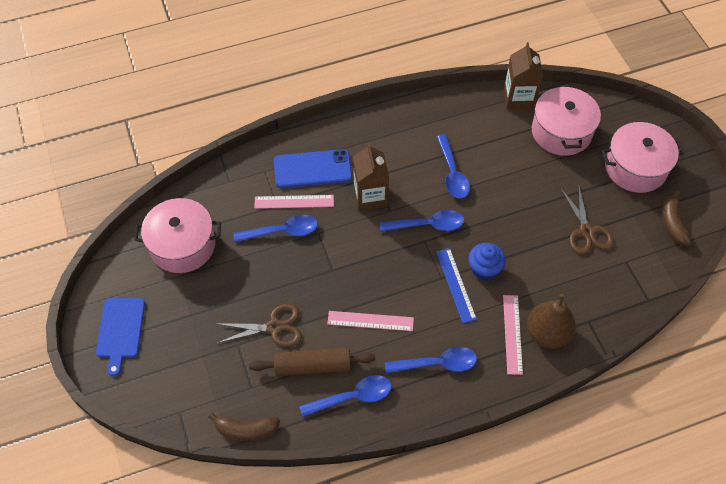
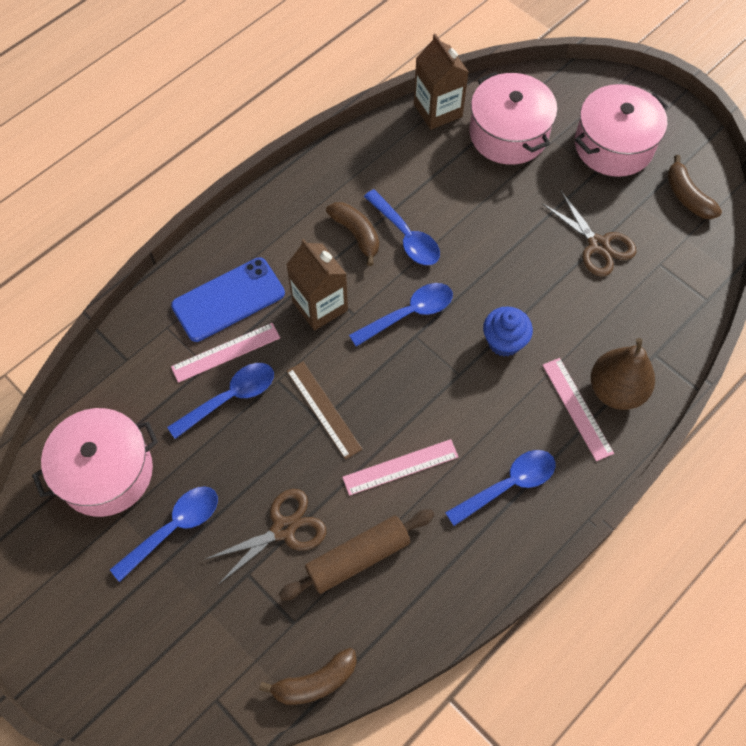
camera: 25 degrees left, 5 degrees up
(120, 331) = (78, 626): blue cutting board -> none
(338, 263) = (323, 409): none -> brown ruler
(352, 397) = (427, 575): blue spoon -> blue spoon (174, 528)
(419, 159) = (356, 234): none -> brown banana
(456, 284) = (480, 375): blue ruler -> none

